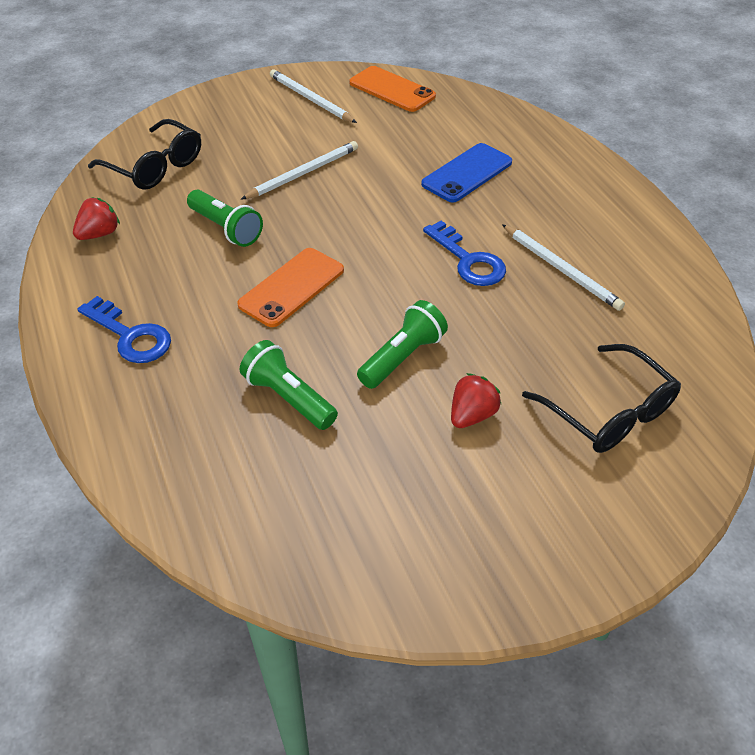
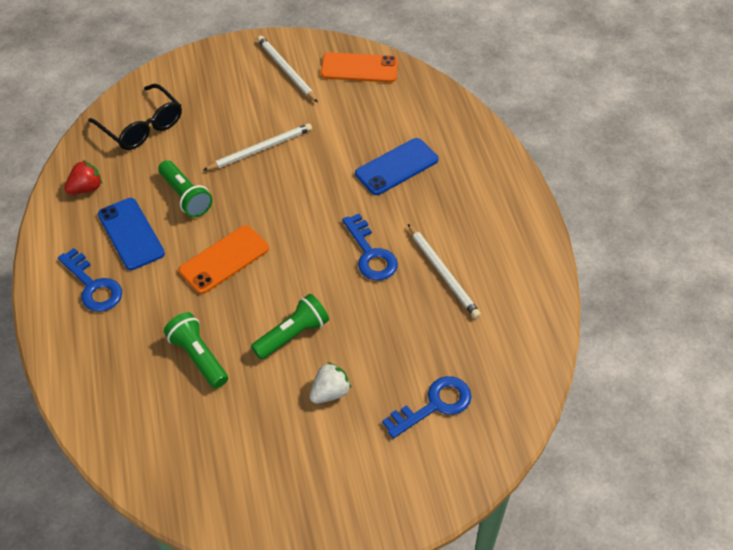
camera: 10 degrees right, 5 degrees up
(167, 274) = (131, 234): none -> blue phone
(392, 90) = (359, 68): orange phone -> orange phone turned 45 degrees counterclockwise
(472, 415) = (330, 392): red strawberry -> white strawberry
(608, 411) = (434, 405): black glasses -> blue key

